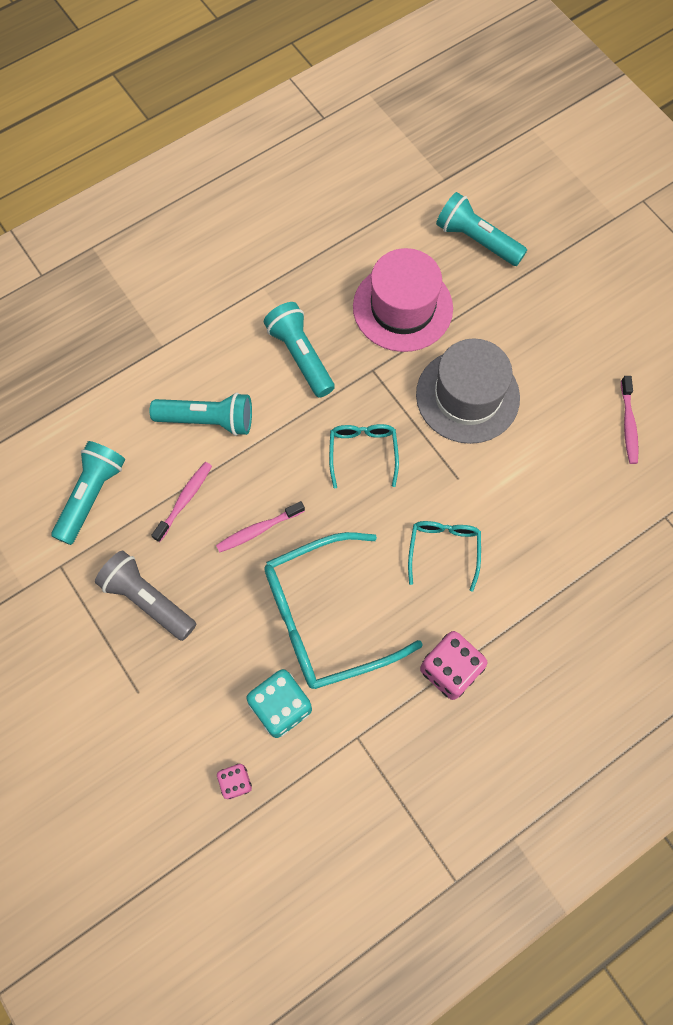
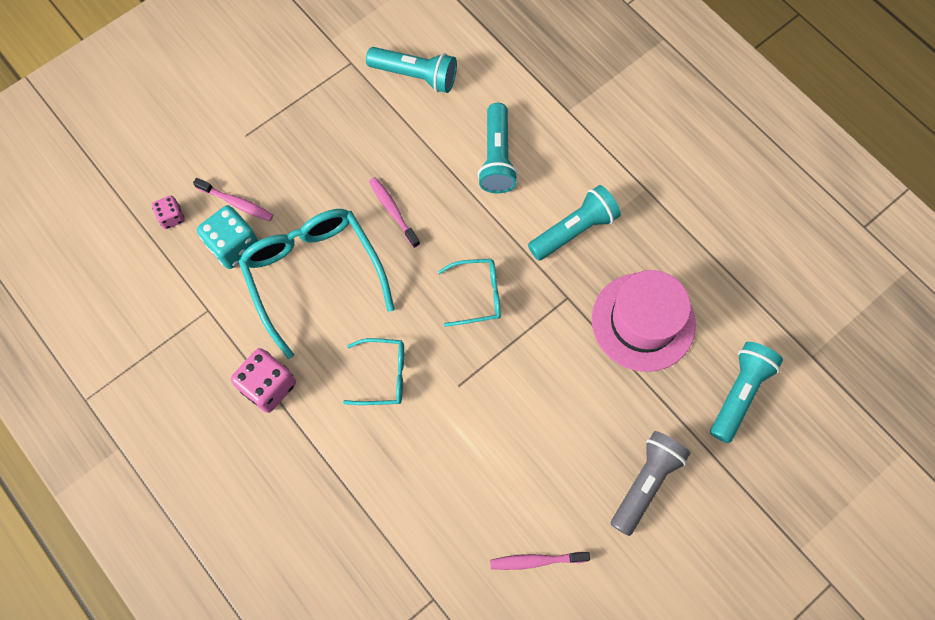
camera: 85 degrees right, 0 degrees up
(147, 599) = (324, 131): grey flashlight -> grey flashlight (645, 482)
(185, 500) = (417, 148): pink toothbrush -> pink toothbrush (237, 203)
(467, 396) = (550, 391): grey hat -> none

